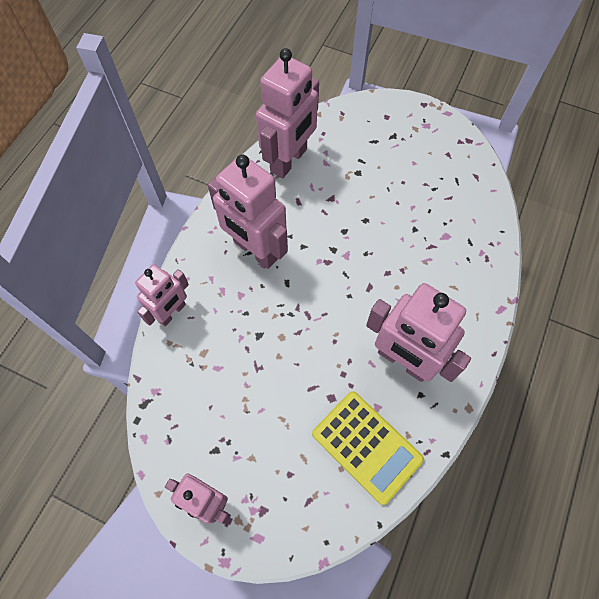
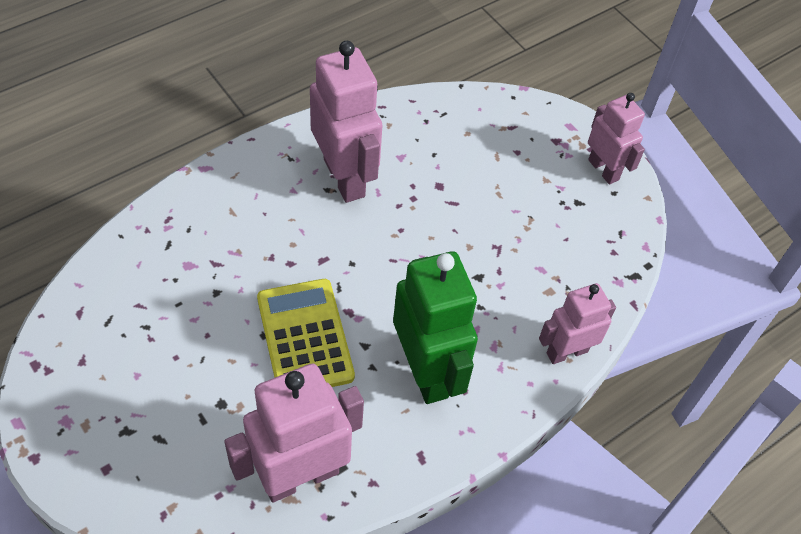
camera: 155 degrees left, 10 degrees down
(255, 250) = (427, 372): pink robot -> green robot
(366, 446) = (433, 135): yellow calculator -> yellow calculator (305, 337)

